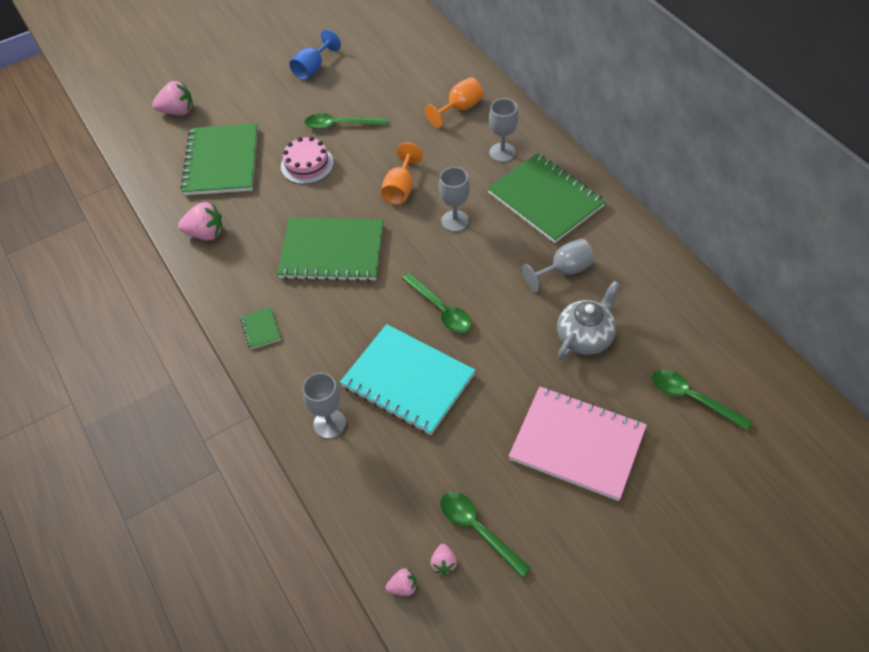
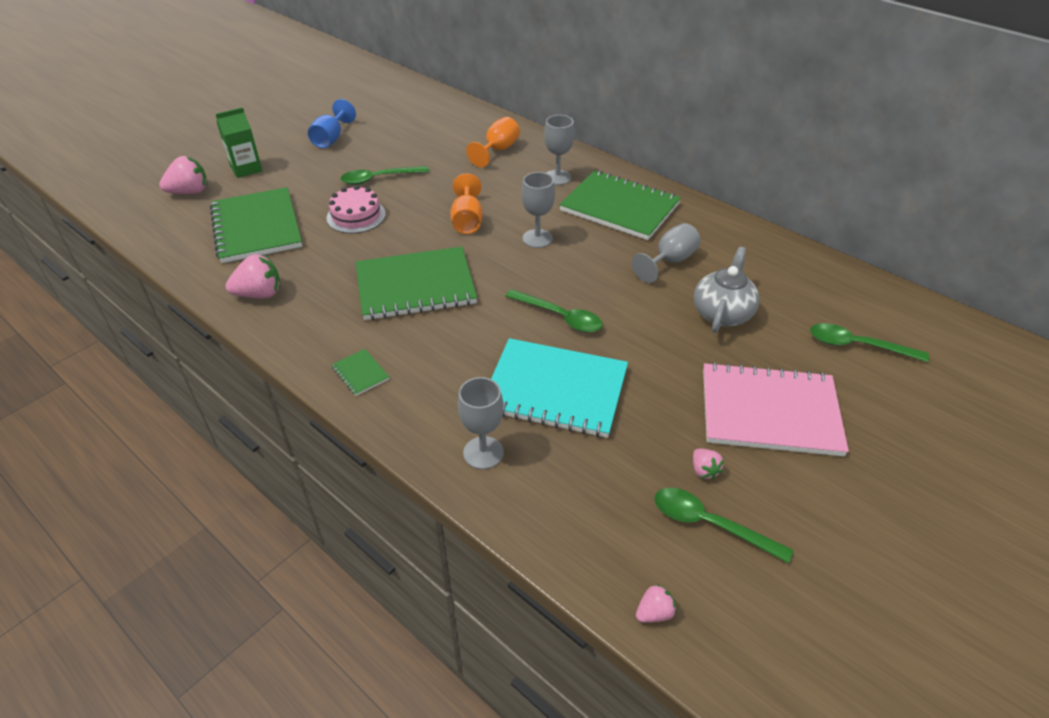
camera: 20 degrees left, 10 degrees down
(230, 92) = (246, 169): none -> green carton
(443, 563) = (689, 572): pink strawberry -> pink strawberry (704, 470)

